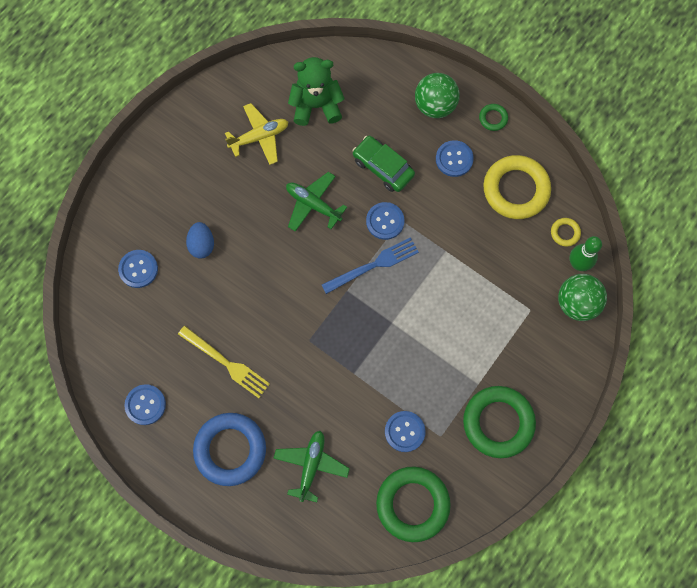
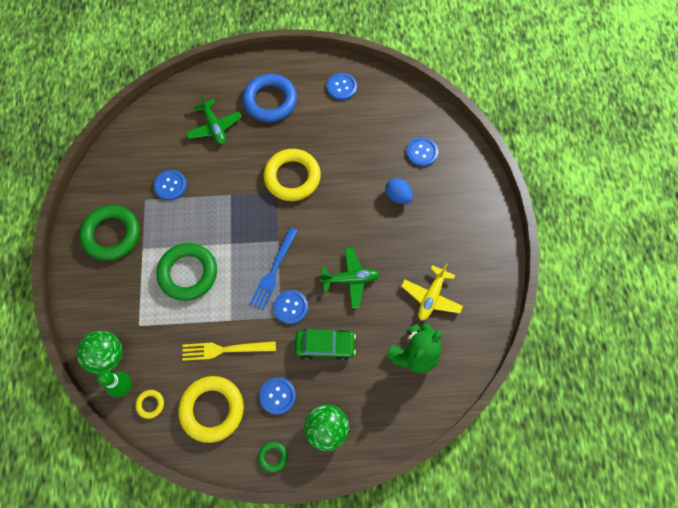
camera: 140 degrees right, 5 degrees down
(227, 363) = (315, 142): yellow fork -> yellow fork (224, 350)
(281, 343) = (292, 177): none -> yellow ring
(412, 504) = (135, 151): green ring -> green ring (188, 273)

